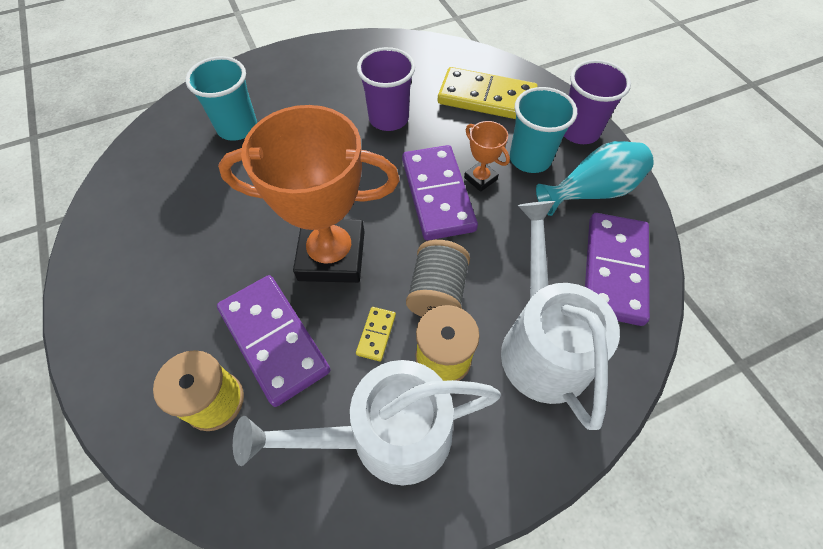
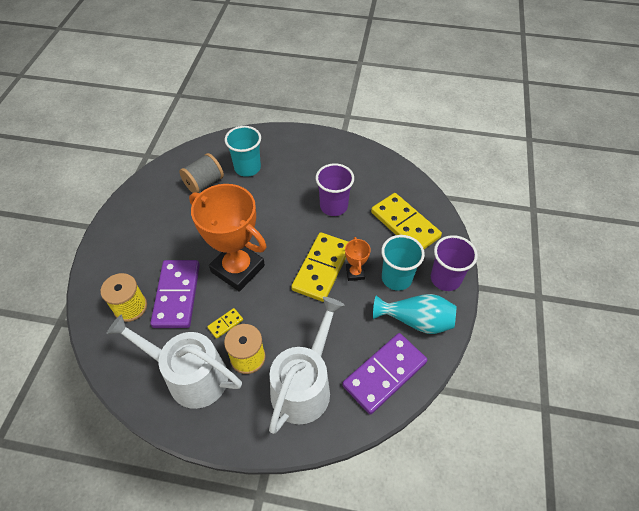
camera: 35 degrees right, 5 degrees down
(437, 293) = (273, 322): grey spool -> grey spool (204, 183)
(438, 195) = (322, 268): purple domino -> yellow domino

